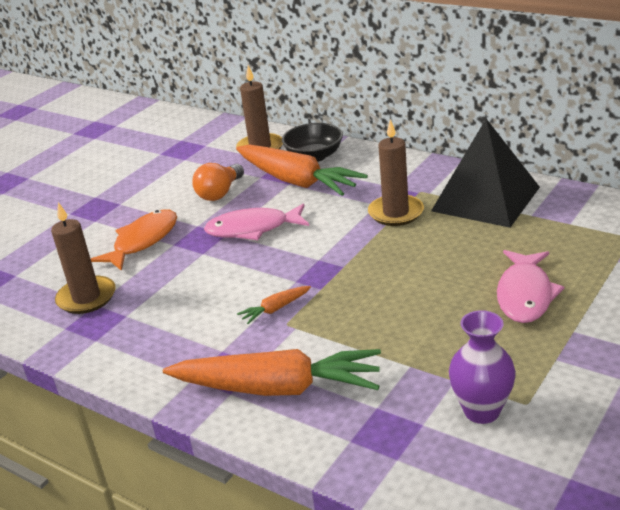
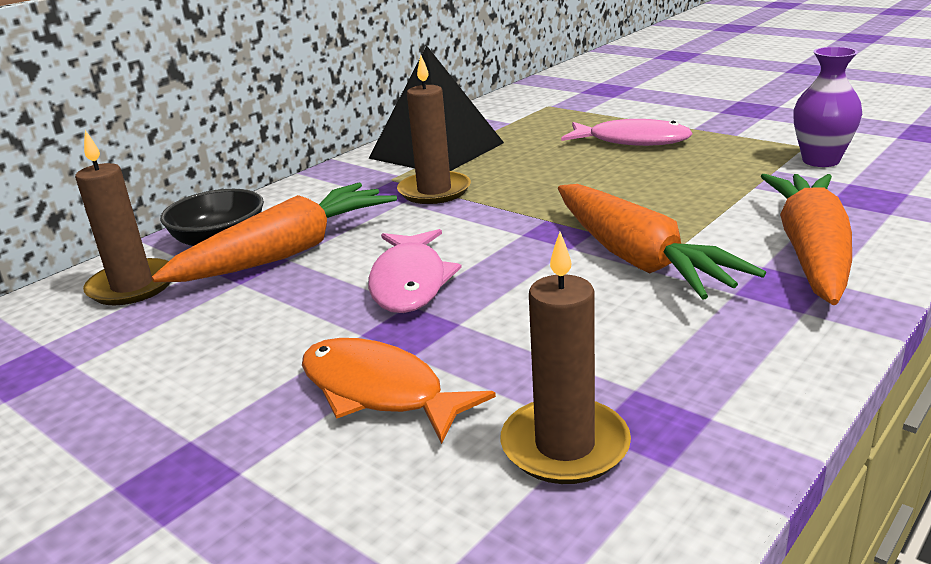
camera: 85 degrees left, 5 degrees down
(220, 193) = (261, 317): orange light bulb -> none
(275, 309) = (637, 258): orange carrot -> orange carrot, size x2.41

